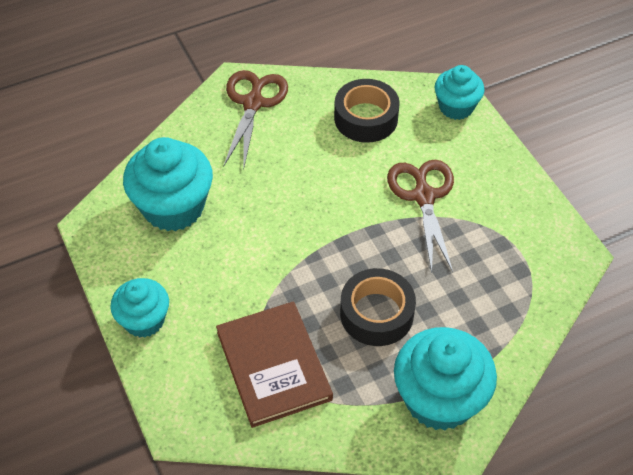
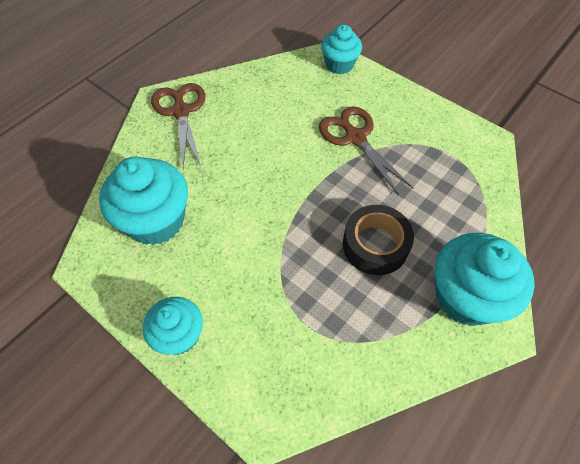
camera: 25 degrees left, 5 degrees up
(273, 365) = (317, 327): brown book -> none
(366, 118) = (277, 94): black tape -> none

